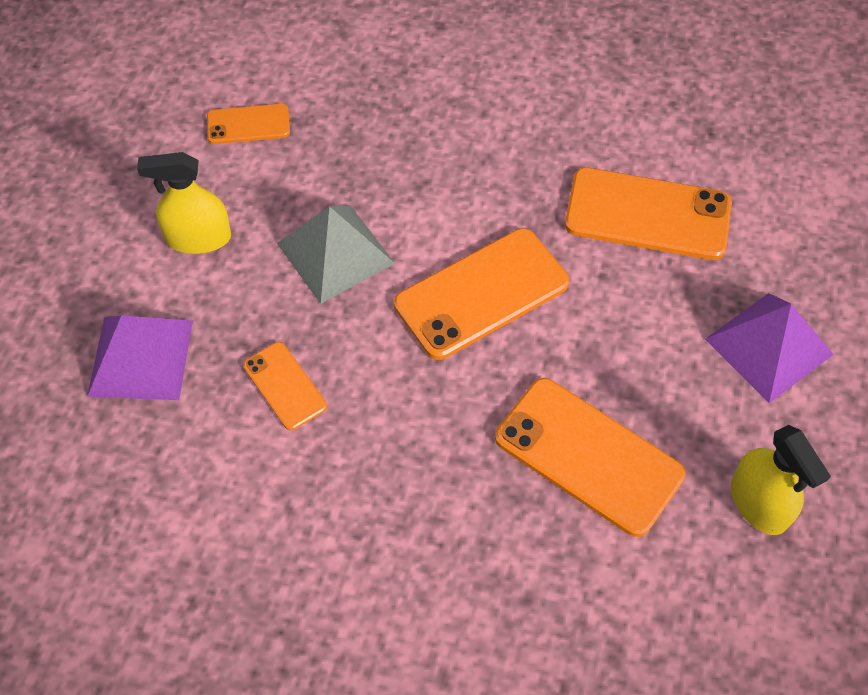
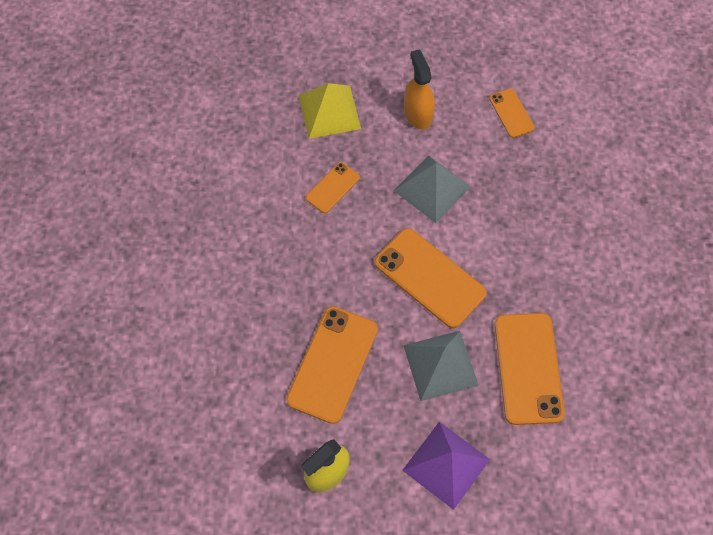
camera: 75 degrees right, 5 degrees up
(141, 357) = (329, 111): purple pyramid -> yellow pyramid
(198, 238) = (418, 114): yellow spray bottle -> orange spray bottle
(621, 315) = (440, 365): none -> grey pyramid

